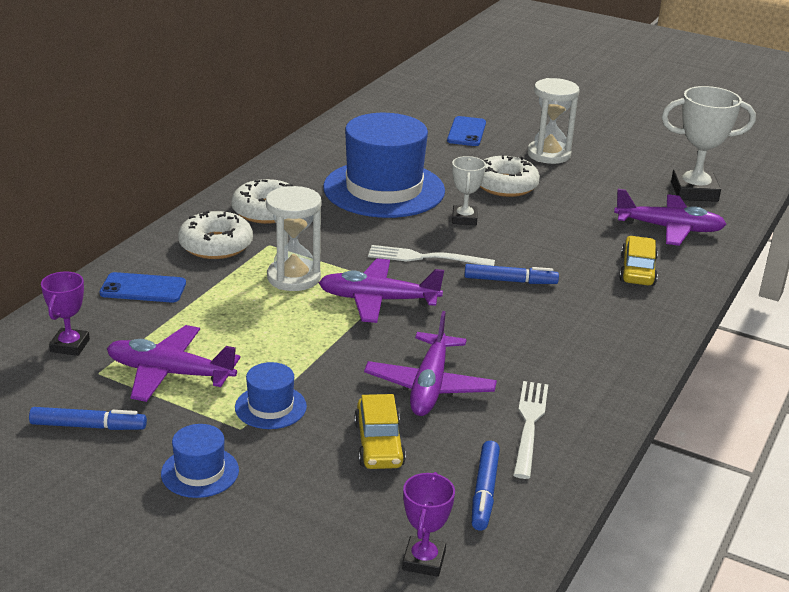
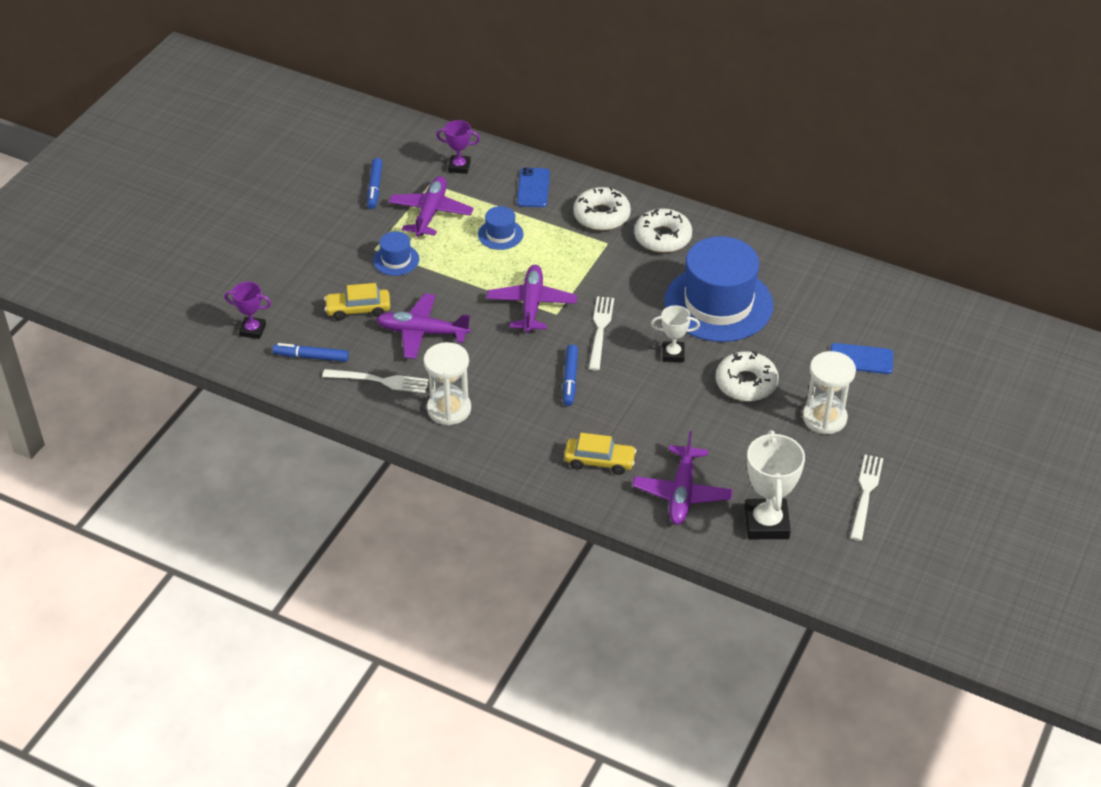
camera: 90 degrees right, 15 degrees up
(200, 472) = (332, 236): blue hat -> blue hat (500, 234)
(293, 277) = (558, 259): white hourglass -> white hourglass (449, 409)
(641, 147) = (866, 494): none -> white fork

